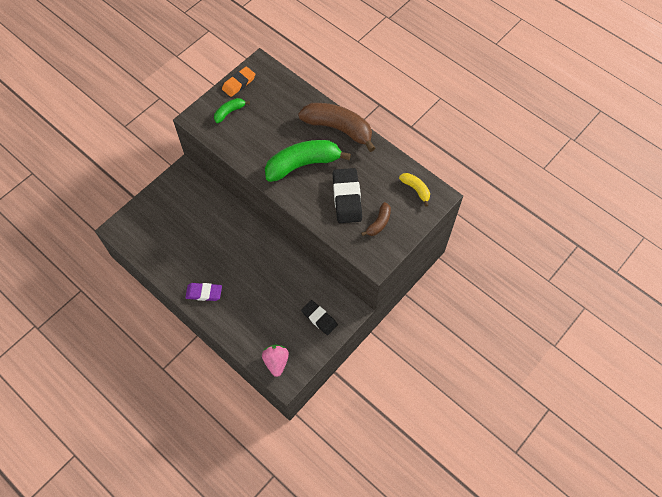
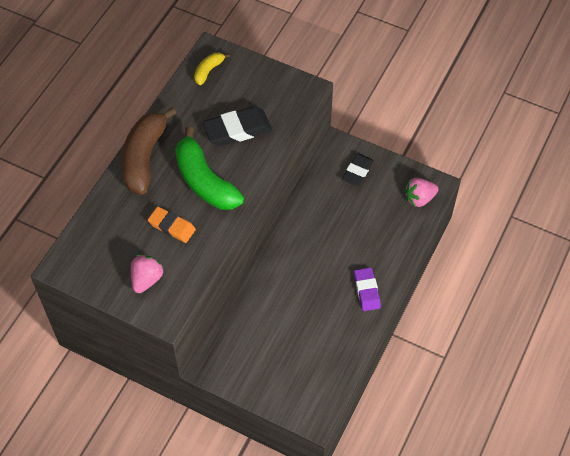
camera: 105 degrees left, 5 degrees down
(229, 112) = (146, 279): green banana -> pink strawberry
(239, 83) = (97, 282): orange eraser -> orange eraser (172, 226)
(379, 223) = (260, 95): brown banana -> none

